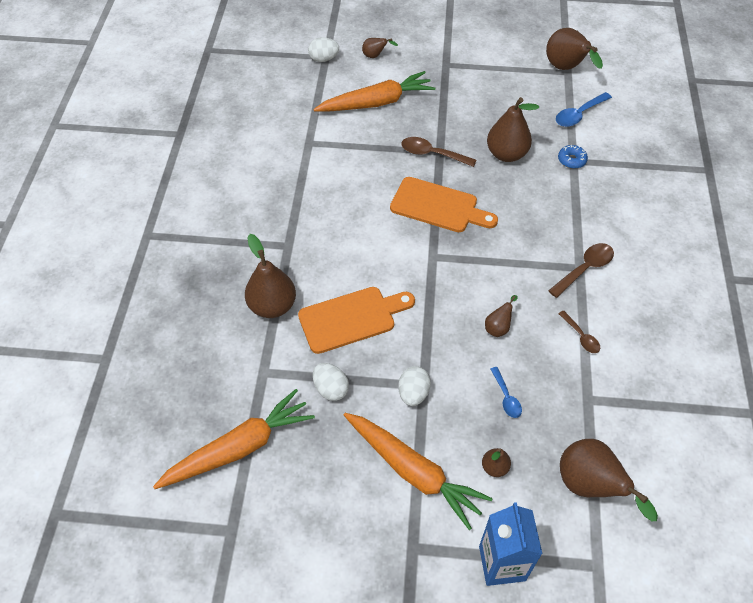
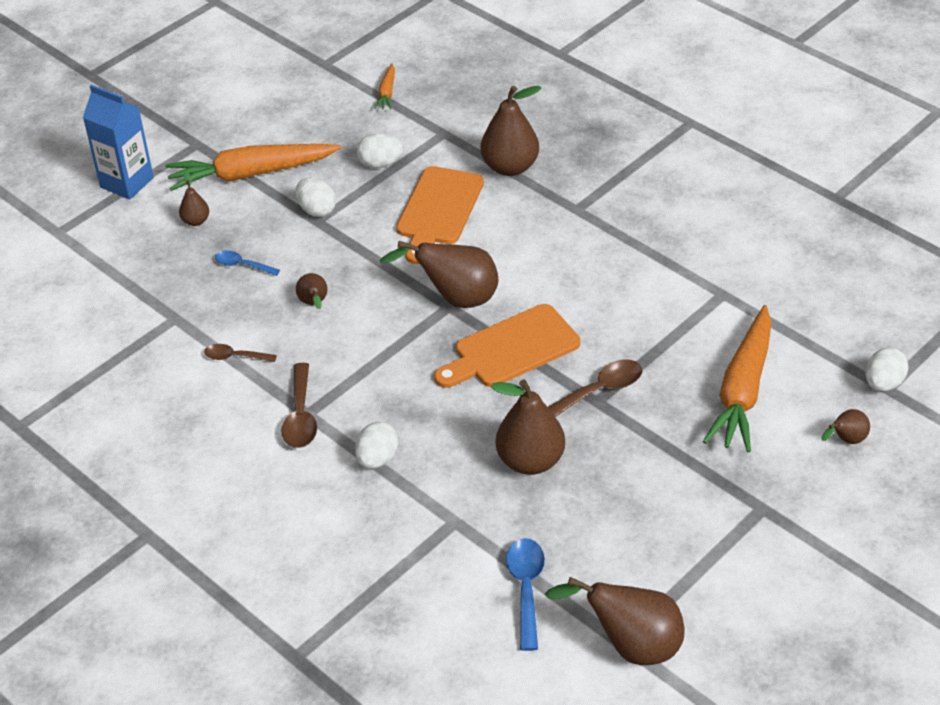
camera: 130 degrees right, 10 degrees down
(239, 448) = (387, 92): orange carrot -> orange carrot, size x0.44
(571, 160) = (457, 519): blue donut -> none
(573, 215) = (377, 459): none -> white egg
(590, 486) = (110, 267): brown pear -> brown pear (455, 299)

